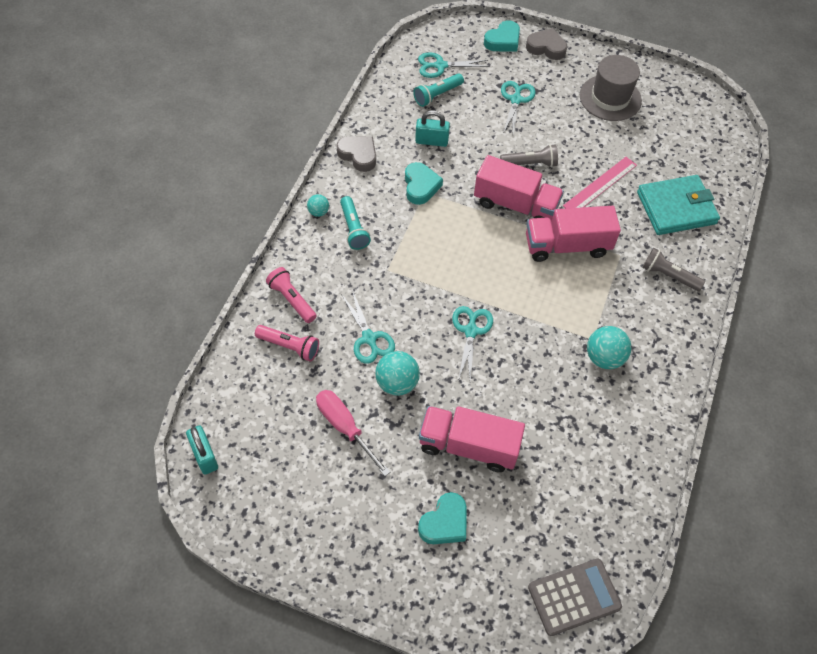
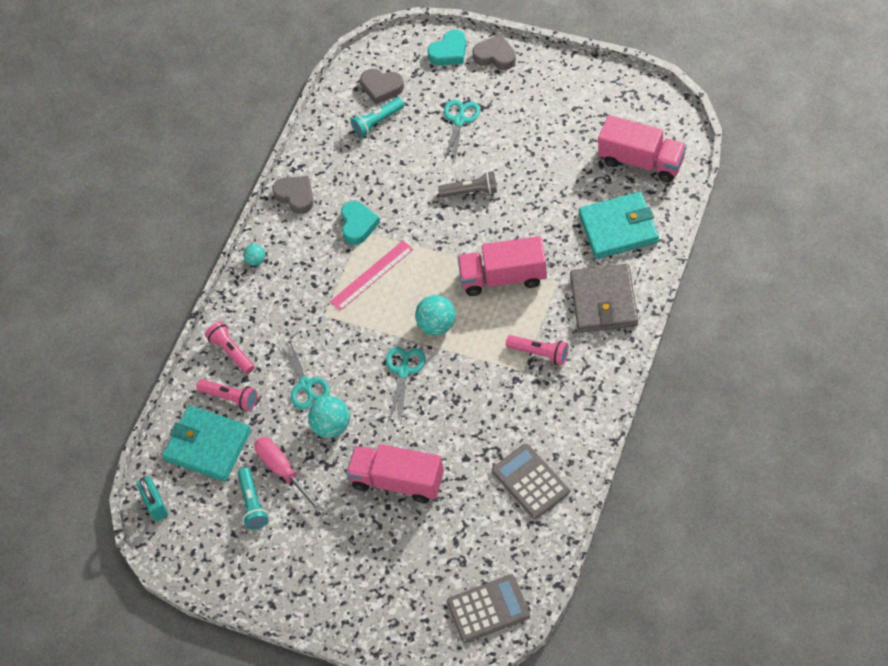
camera: 10 degrees right, 0 degrees up
(264, 395) = (208, 445): none -> turquoise wallet
(353, 229) = (291, 275): turquoise flashlight -> turquoise flashlight (253, 503)
(431, 141) = (370, 174): turquoise padlock -> none
(440, 66) = (381, 88): turquoise scissors -> grey heart
(444, 522) = (373, 551): turquoise heart -> none
(515, 205) = (453, 238): pink truck -> pink truck (641, 161)
(600, 185) = (541, 209): pink ruler -> pink ruler (371, 275)
(604, 357) = (532, 388): turquoise ball -> turquoise ball (437, 325)
(609, 322) = (539, 353): none -> pink flashlight
(609, 455) = (530, 481): none -> grey calculator
(610, 98) = (559, 110): grey hat -> none
(668, 275) = (603, 301): grey flashlight -> grey wallet

